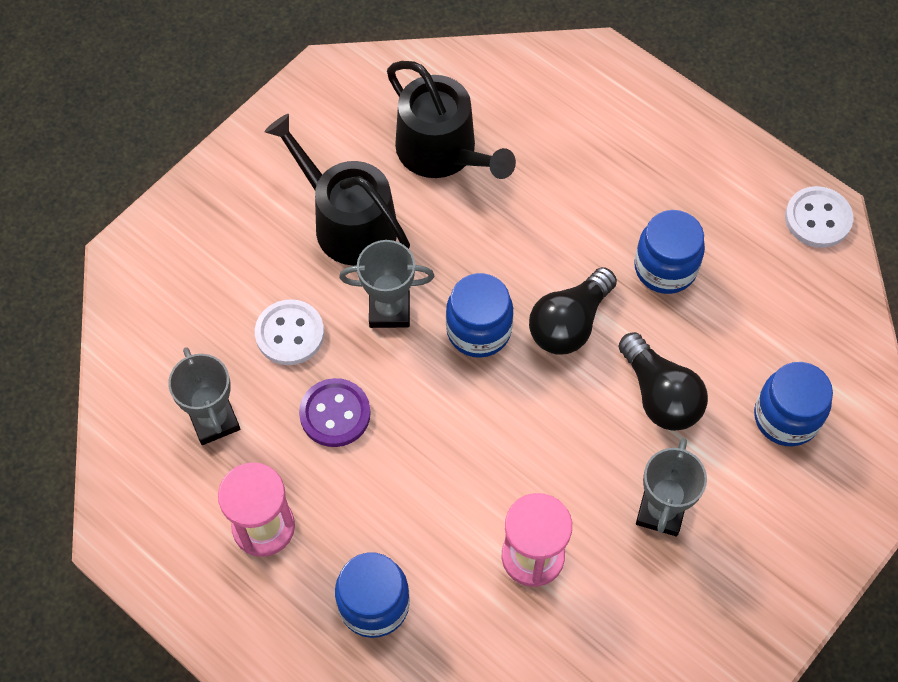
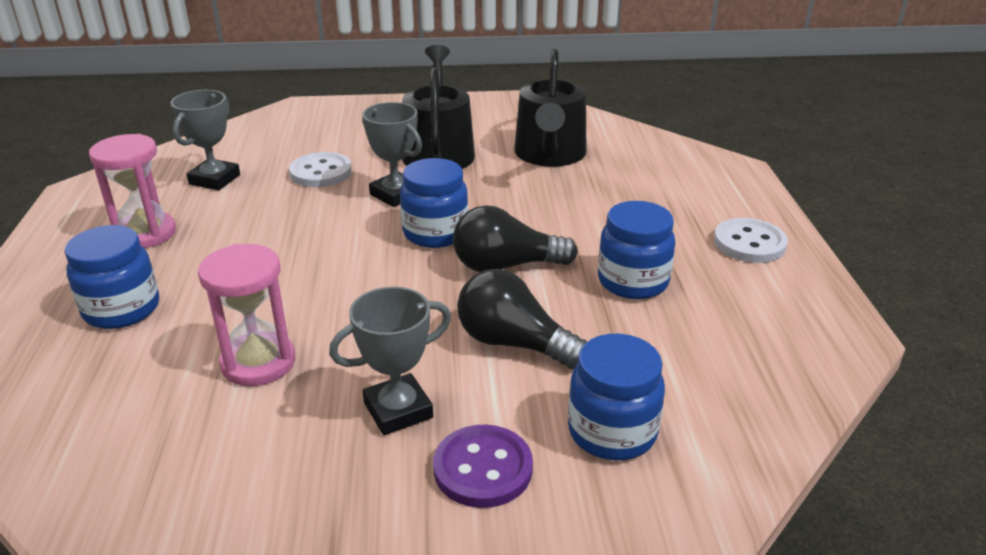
camera: 45 degrees right, 30 degrees down
(335, 414) = (279, 215): purple button -> purple button (483, 468)
(659, 395) = (514, 343): black light bulb -> black light bulb turned 105 degrees clockwise
(818, 219) = (830, 331): white button -> white button (749, 243)

